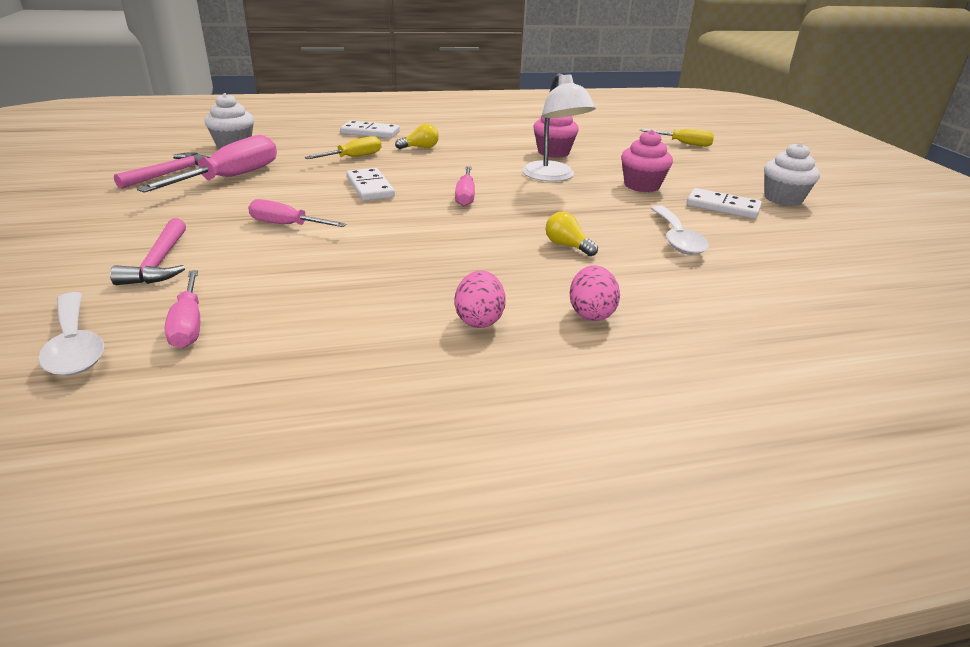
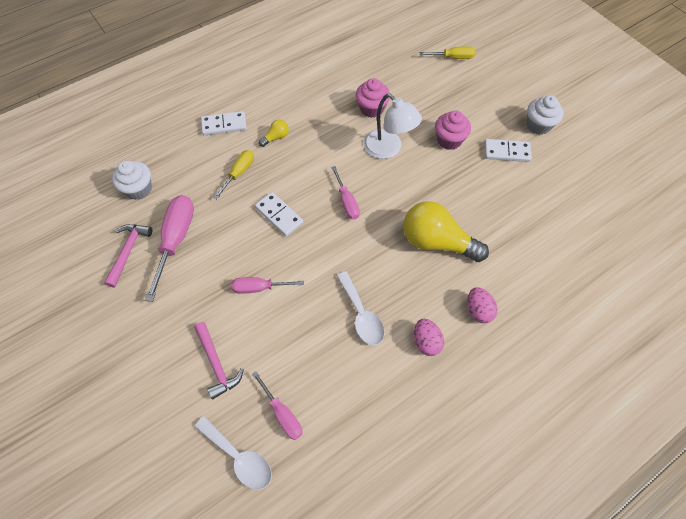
camera: 20 degrees left, 30 degrees up
(567, 246) = (436, 242): yellow light bulb -> yellow light bulb, size x2.29
(677, 239) = (493, 207): white spoon -> white spoon (361, 315)

